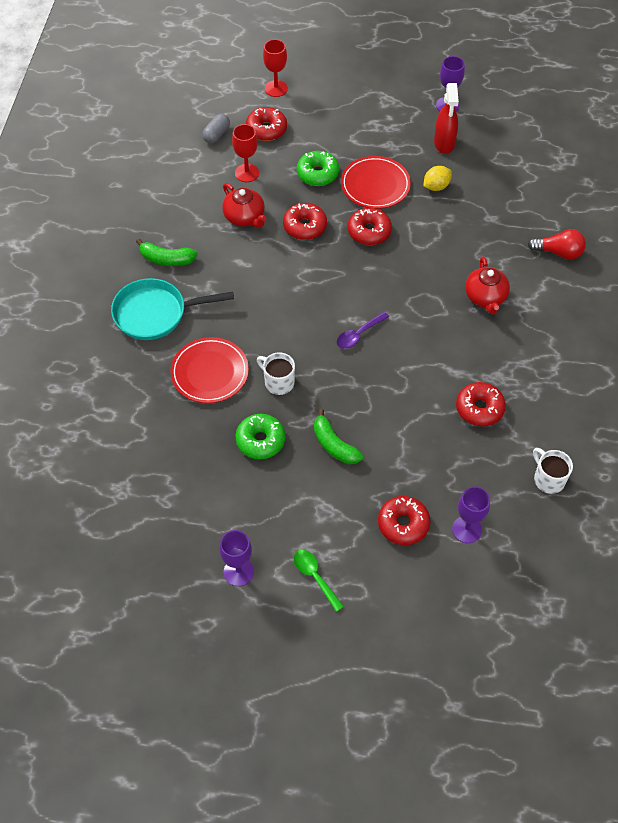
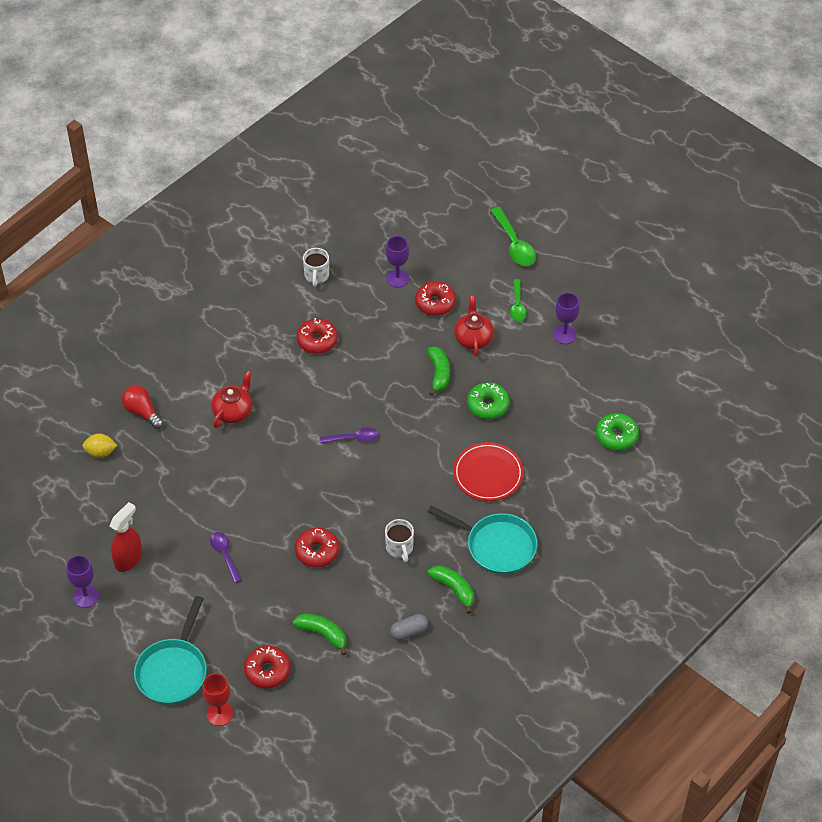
camera: 145 degrees left, 5 degrees down
(216, 134) = (317, 693): grey capsule -> grey capsule (409, 631)
(245, 217) = (359, 590): red teapot -> red teapot (473, 338)
(247, 173) = (322, 634): red goblet -> green banana
(278, 382) = (443, 438): white mug -> white mug (399, 548)
(317, 174) = (262, 595): green donut -> green donut (616, 436)
(335, 95) = (173, 671): none -> turquoise pan
(369, 231) = (269, 516): red donut -> none
(375, 185) = (225, 555): red plate -> purple spoon
(379, 661) = (514, 244): none -> green spoon
(436, 186) = (177, 523): yellow lemon -> yellow lemon (100, 452)

